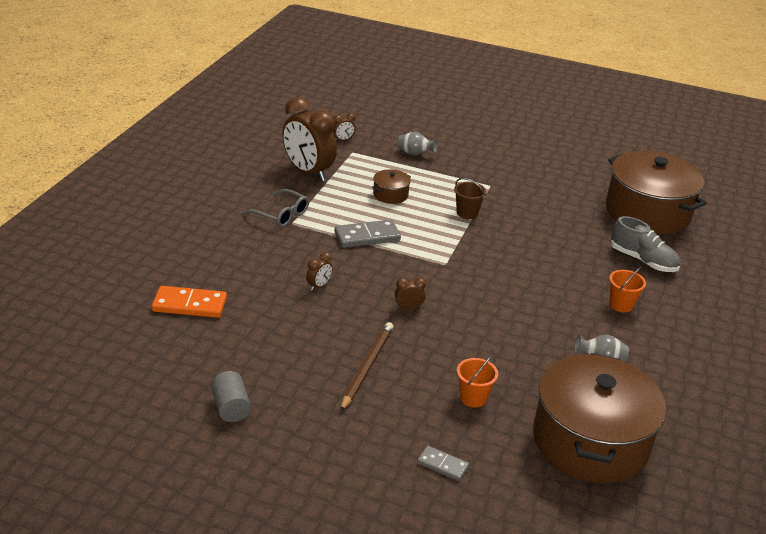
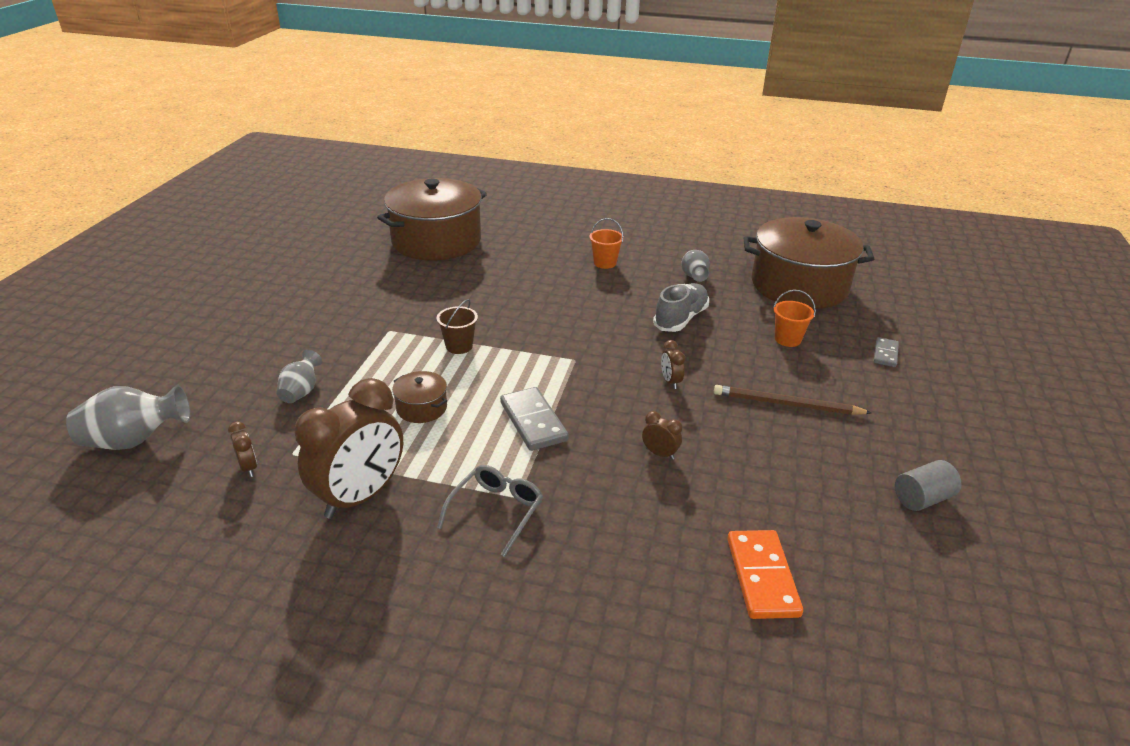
camera: 95 degrees left, 0 degrees up
(374, 108) = (134, 441): none -> grey vase
(643, 260) = (527, 249): grey shoe -> grey shoe (680, 319)

